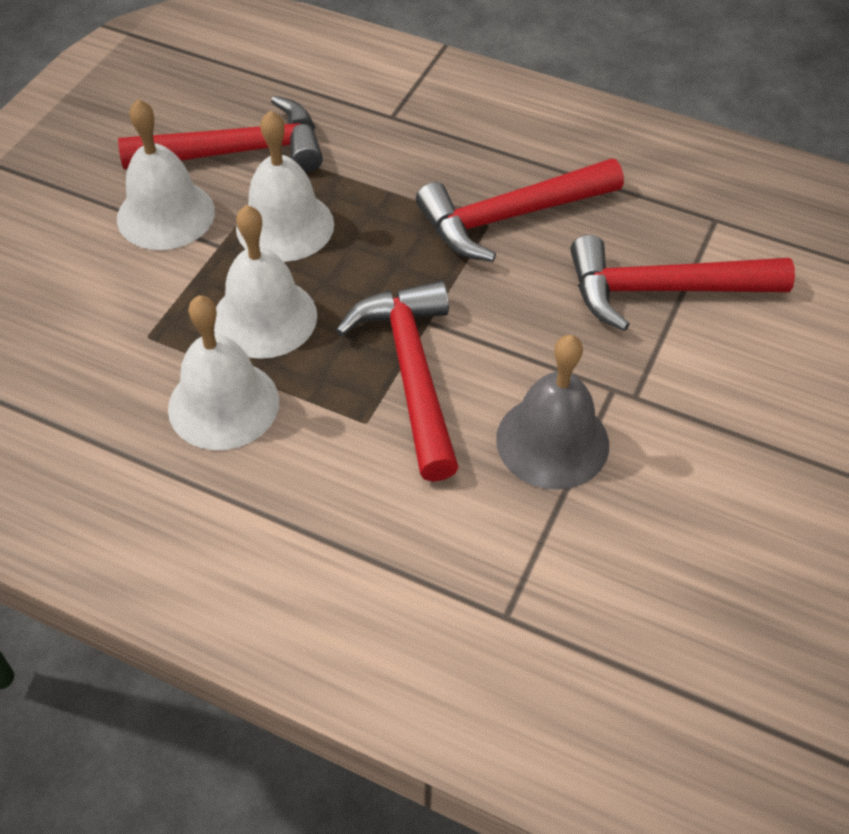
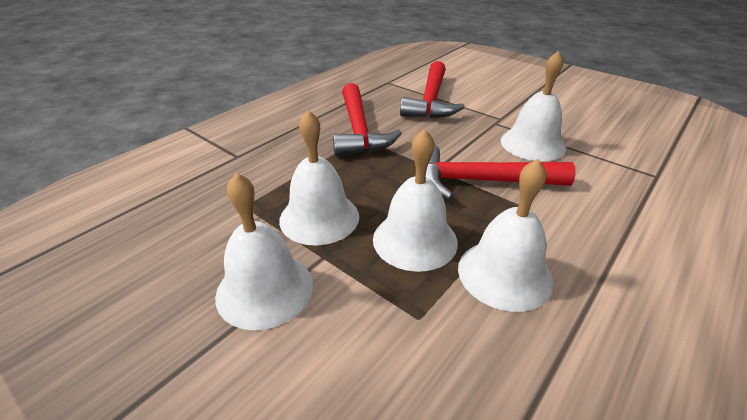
camera: 75 degrees left, 15 degrees down
(237, 152) = (214, 233): red hammer -> none
(552, 441) = (532, 144): grey bell -> white bell

